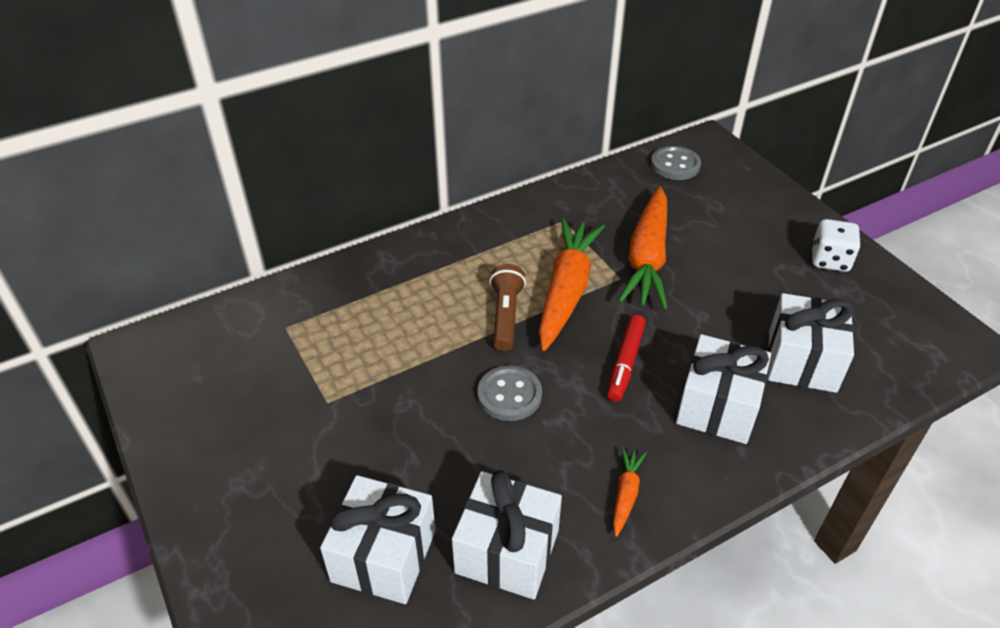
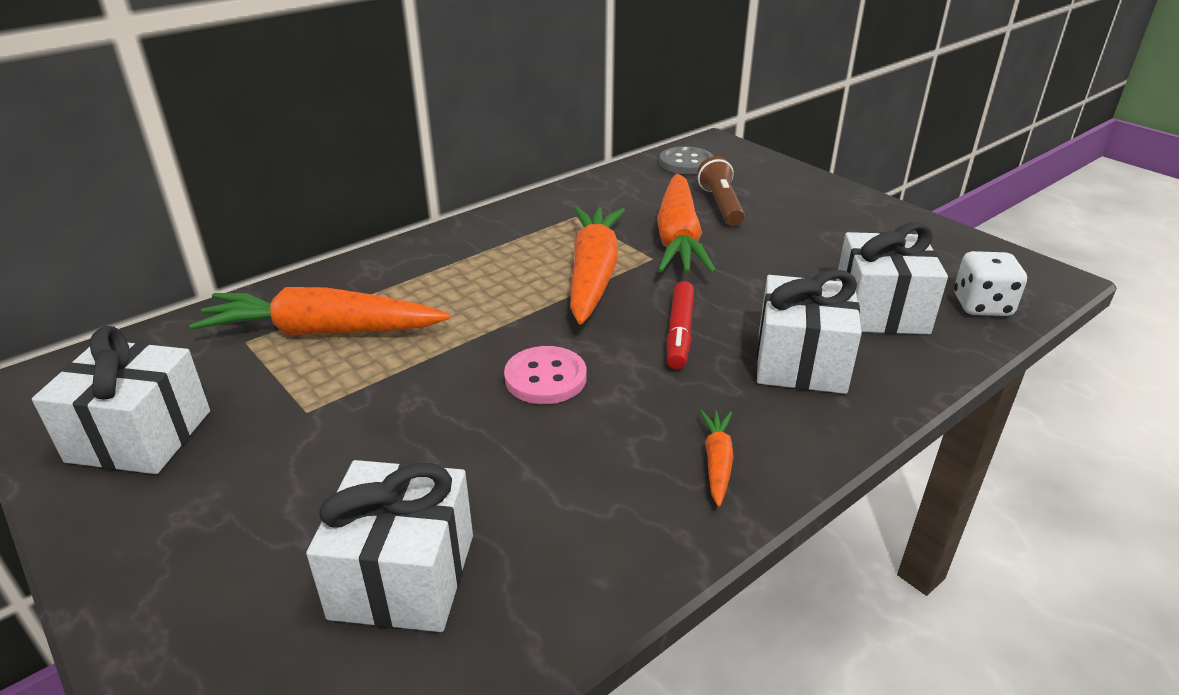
camera: 10 degrees left, 10 degrees down
(344, 325) = (323, 331): none -> orange carrot
(506, 316) = (526, 303): brown flashlight -> brown flashlight (721, 205)
(507, 551) = (576, 547): white gift -> white gift (140, 436)
(509, 395) = (545, 378): grey button -> pink button
(829, 260) = (876, 223): white dice -> white dice (981, 306)

